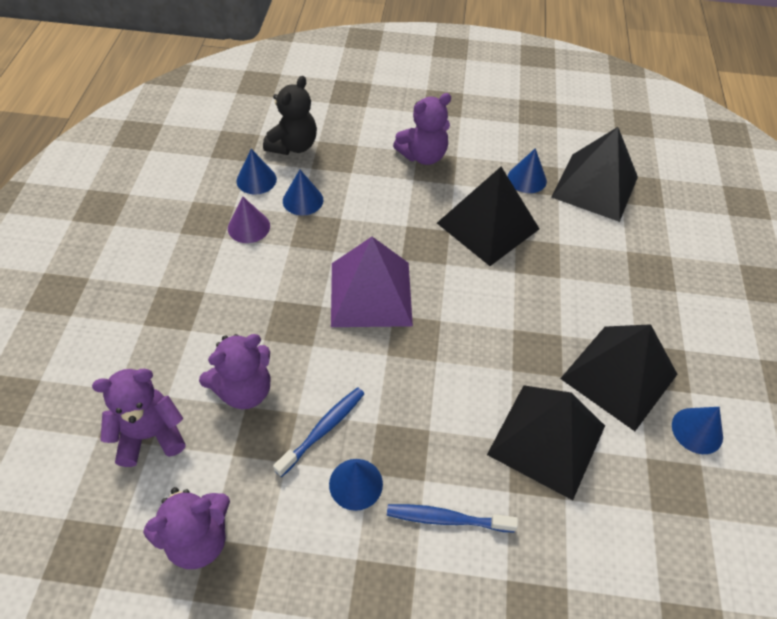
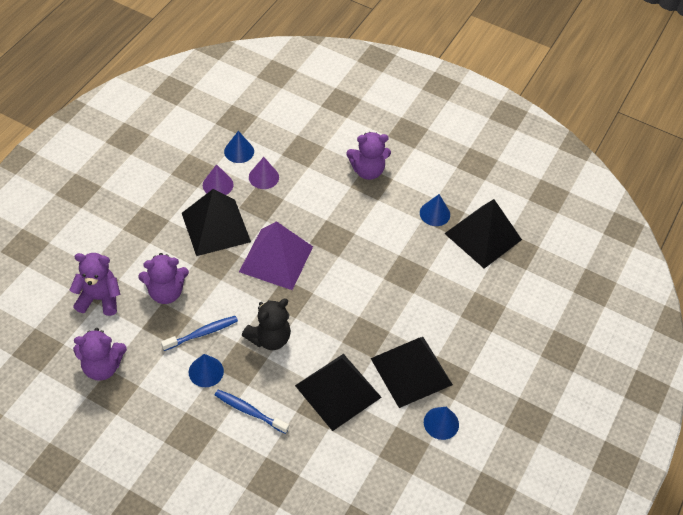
camera: 20 degrees right, 0 degrees up
(293, 146) = (277, 133): black teddy bear -> black teddy bear (269, 338)
(303, 200) = (263, 177): blue cone -> purple cone
(488, 226) = (384, 239): black pyramid -> black pyramid (216, 227)

